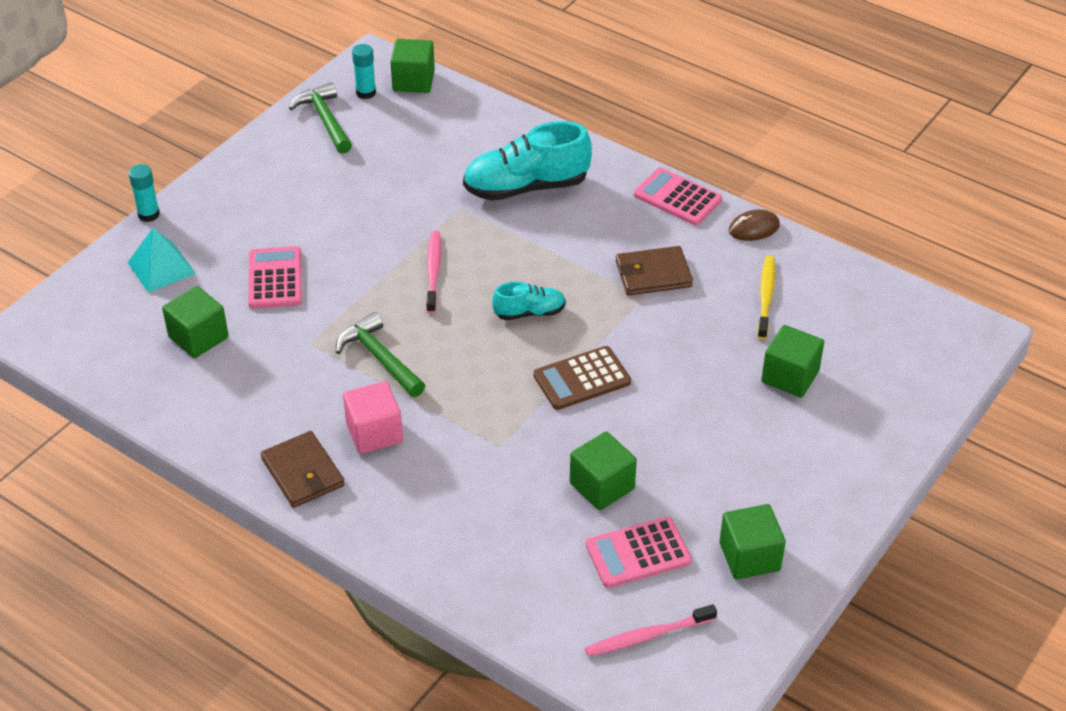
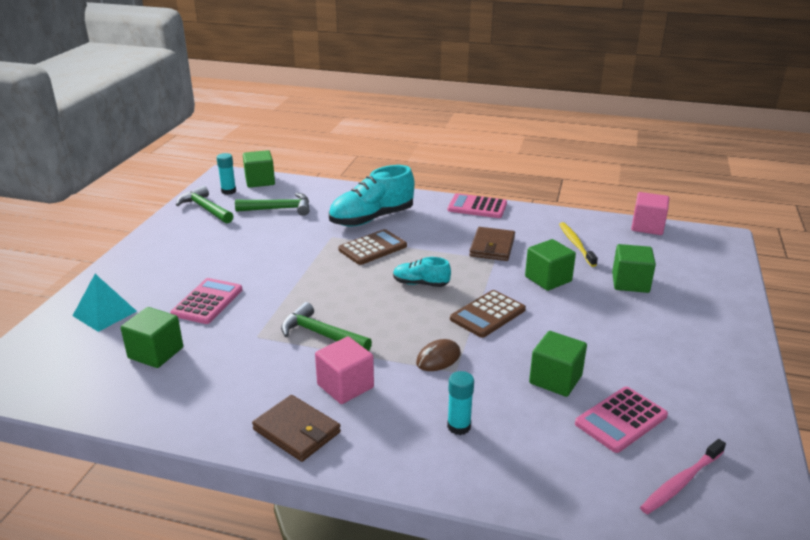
camera: 20 degrees left, 15 degrees down
(148, 214) = (82, 282): turquoise glue stick -> turquoise glue stick (459, 426)
(275, 278) = (207, 302): pink calculator -> pink calculator turned 45 degrees clockwise
(416, 142) = (279, 209): none -> green hammer
(433, 271) = (333, 274): pink toothbrush -> none
(501, 239) = (372, 248): none -> brown calculator
(529, 312) = (421, 284): turquoise shoe -> turquoise shoe turned 135 degrees counterclockwise
(653, 274) = (492, 247): brown wallet -> brown wallet turned 45 degrees counterclockwise
(749, 557) = (705, 400): green cube -> green cube (548, 279)
(753, 228) = (538, 213): brown mouse -> brown mouse (438, 358)
(887, 289) = (647, 227): none -> pink cube

